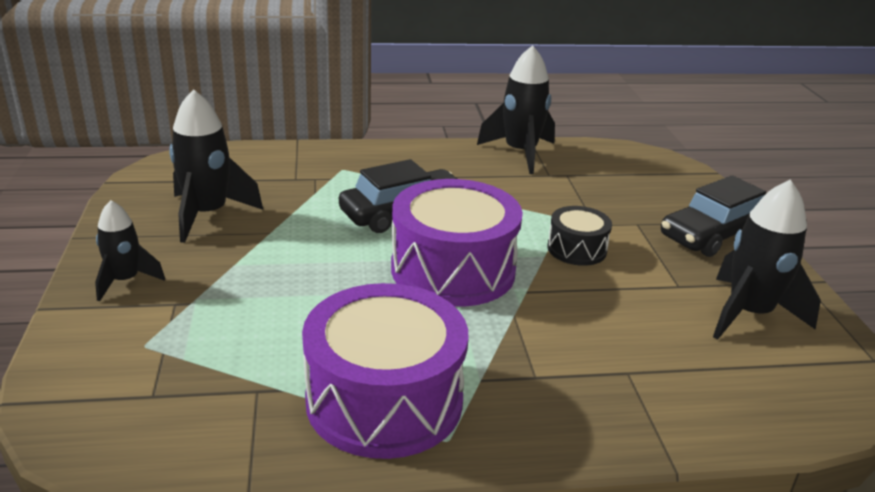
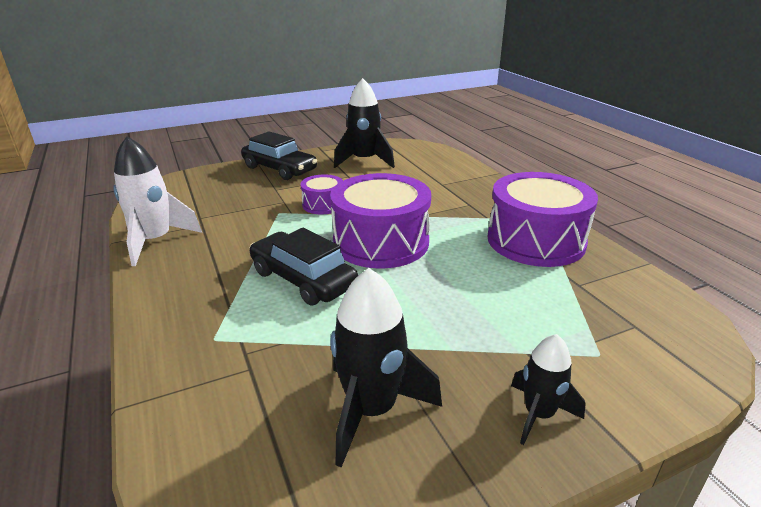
camera: 105 degrees left, 0 degrees up
(520, 153) = (155, 241): black rocket -> white rocket
(576, 249) = (323, 204): black drum -> purple drum

